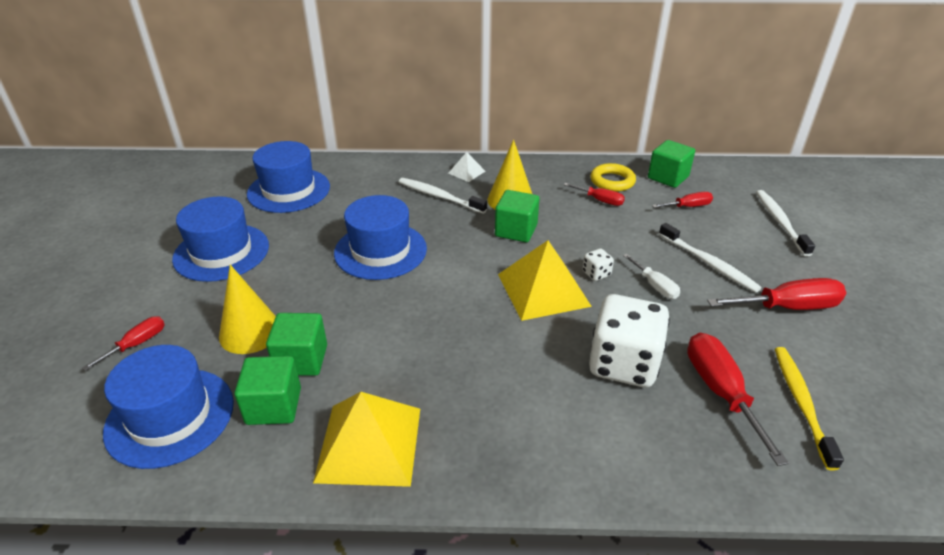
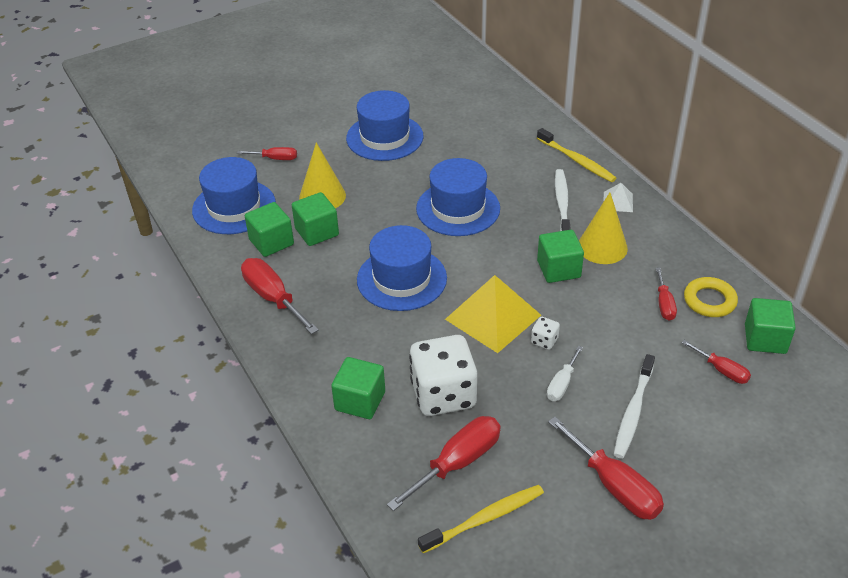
camera: 60 degrees right, 5 degrees up
(289, 190) = (485, 124): blue hat -> blue hat (401, 279)
(369, 443) = (273, 298): yellow pyramid -> red screwdriver
(397, 169) = (577, 161): none -> yellow toothbrush
(593, 432) = (360, 401): none -> green cube
(780, 222) = (769, 451): white toothbrush -> none

